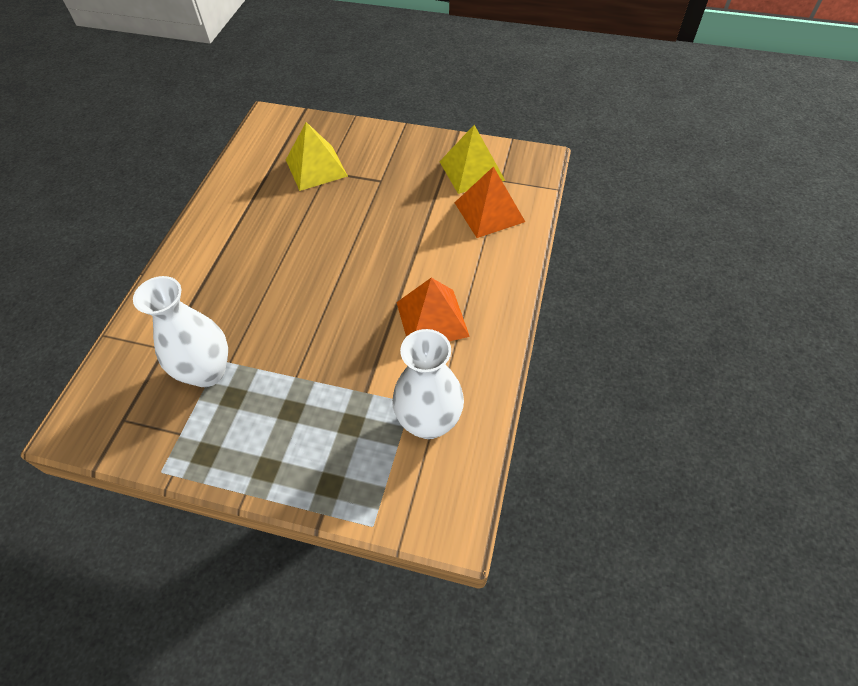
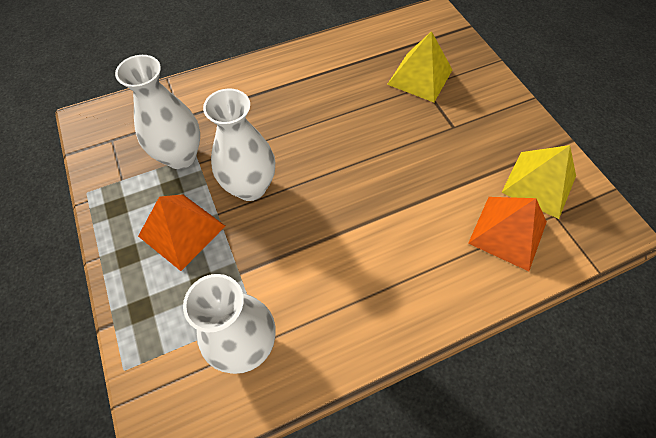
camera: 50 degrees right, 5 degrees up
(295, 338) = (250, 187): none -> white vase
(432, 319) = (349, 271): orange pyramid -> orange pyramid (181, 231)

